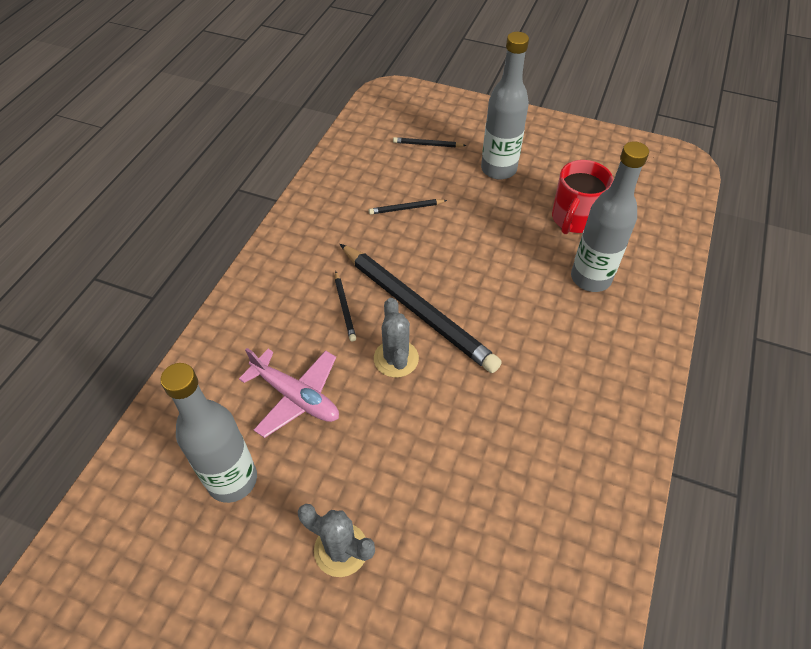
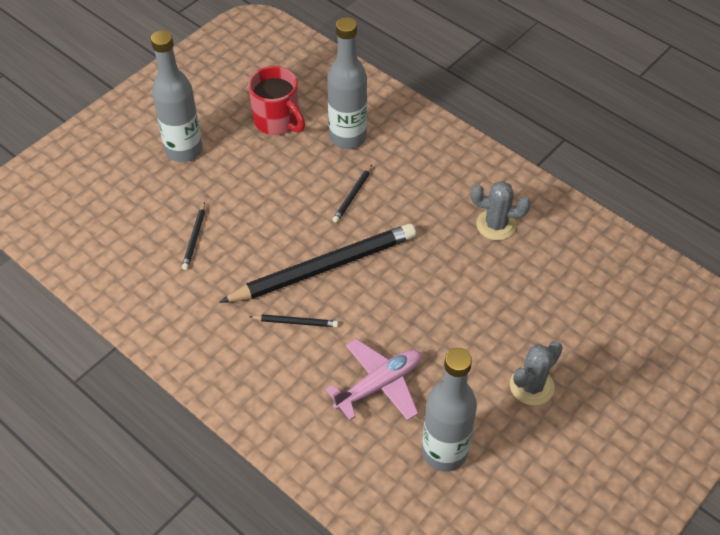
camera: 70 degrees left, 0 degrees up
(396, 358) = (370, 299): grey cactus -> grey cactus (496, 225)
(427, 144) = (114, 193): black pencil -> black pencil (352, 195)

